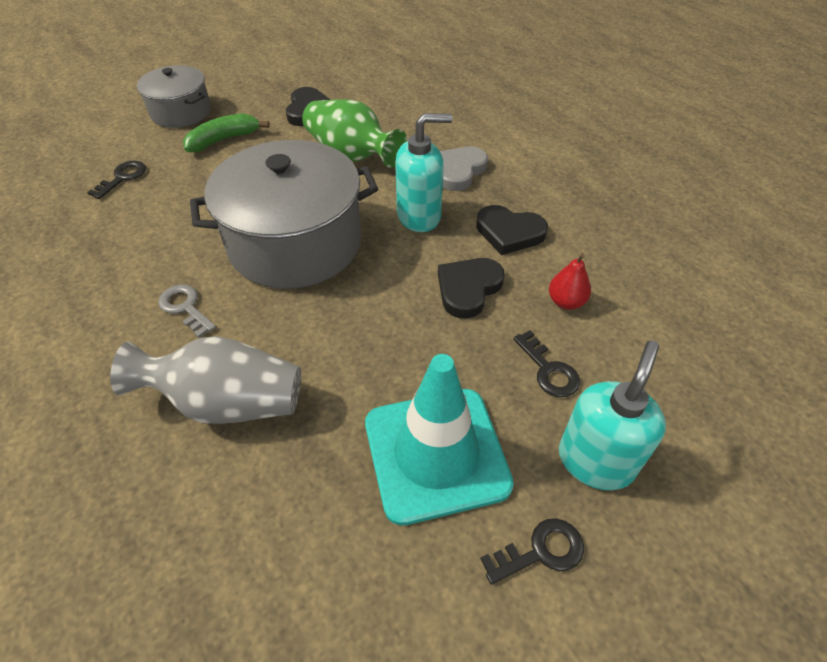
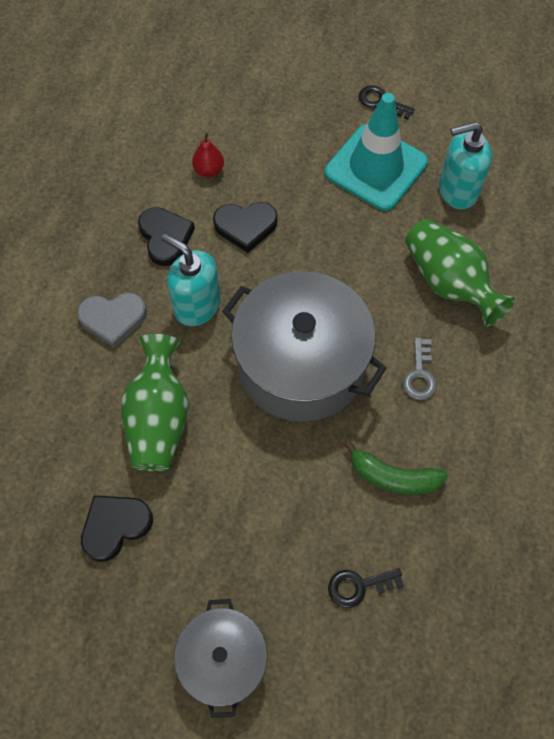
camera: 130 degrees left, 15 degrees up
(224, 140) = (230, 557): green banana -> green banana (393, 477)
(227, 402) = (449, 283): grey vase -> green vase
(548, 370) = (273, 151): black key -> none
(595, 461) = (313, 104): turquoise soap dispenser -> turquoise soap dispenser (457, 191)

